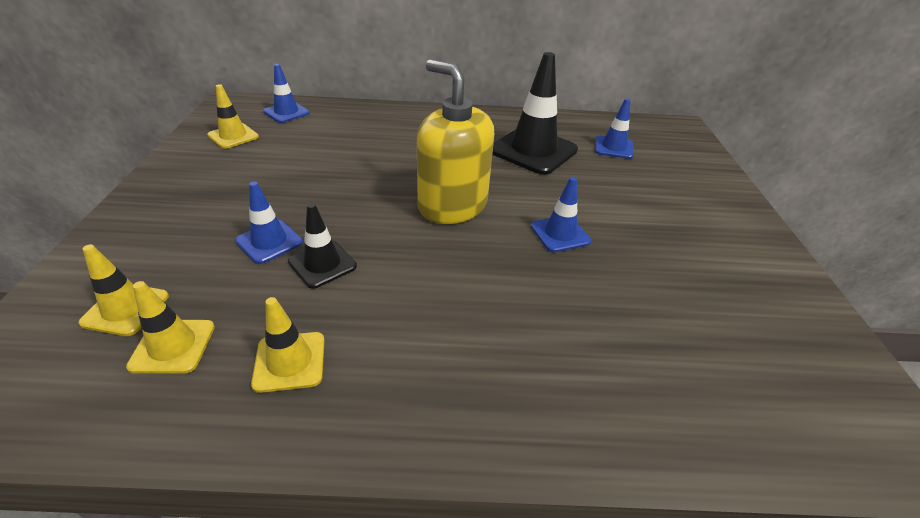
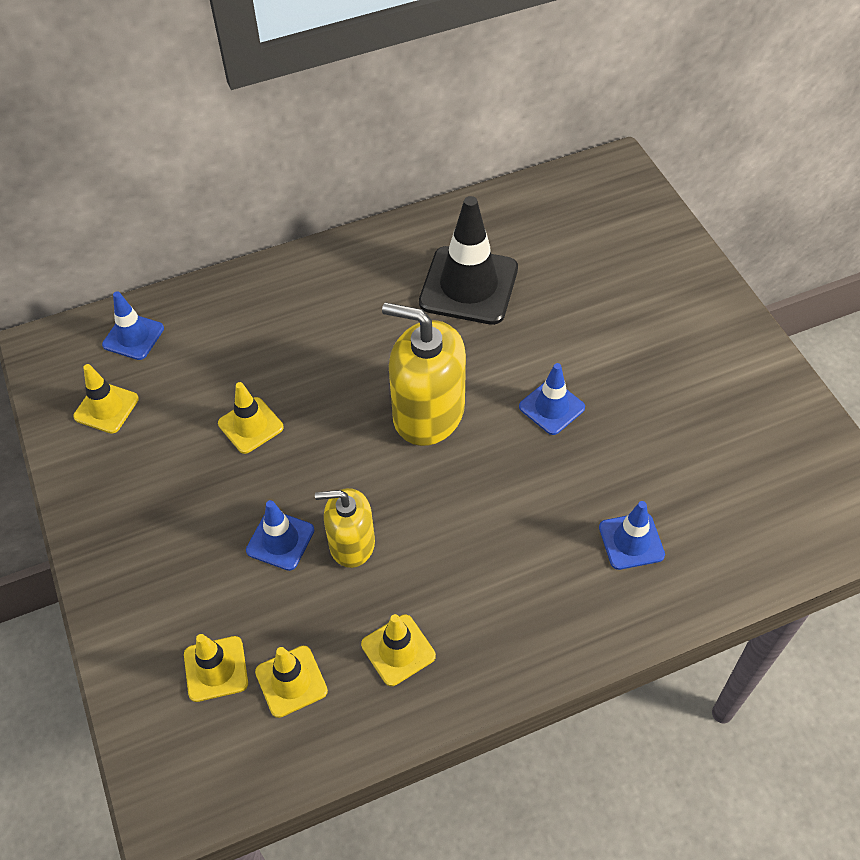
camera: 20 degrees left, 15 degrees up
(315, 172) = (250, 425): none -> yellow traffic cone
(322, 264) = (351, 543): black traffic cone -> yellow soap dispenser
(613, 147) = (554, 242): blue traffic cone -> blue traffic cone (631, 541)

